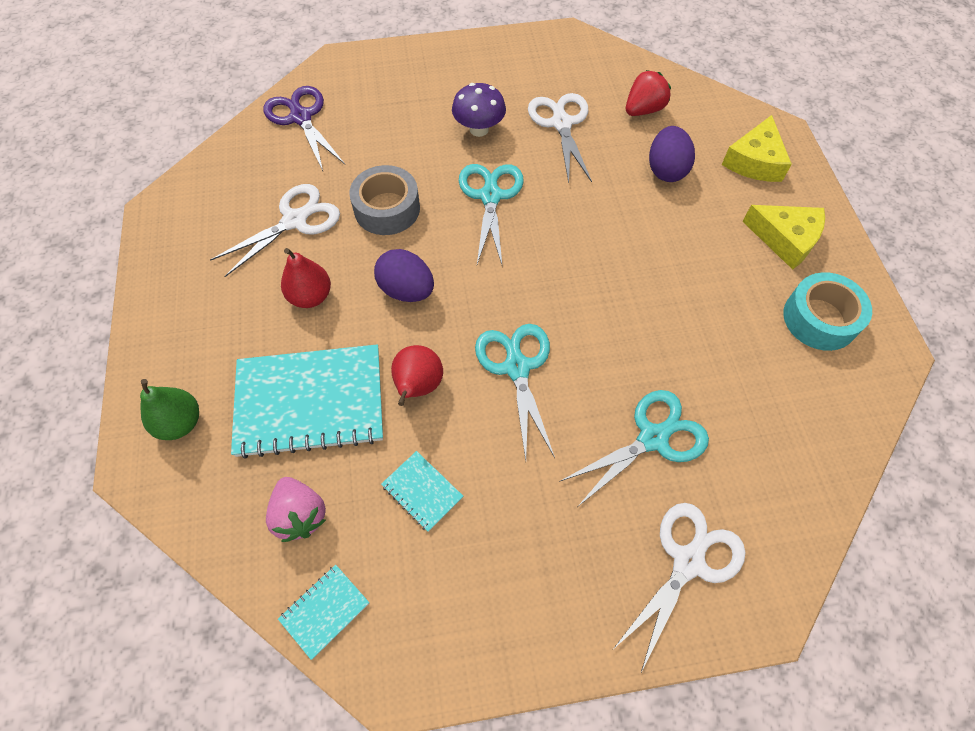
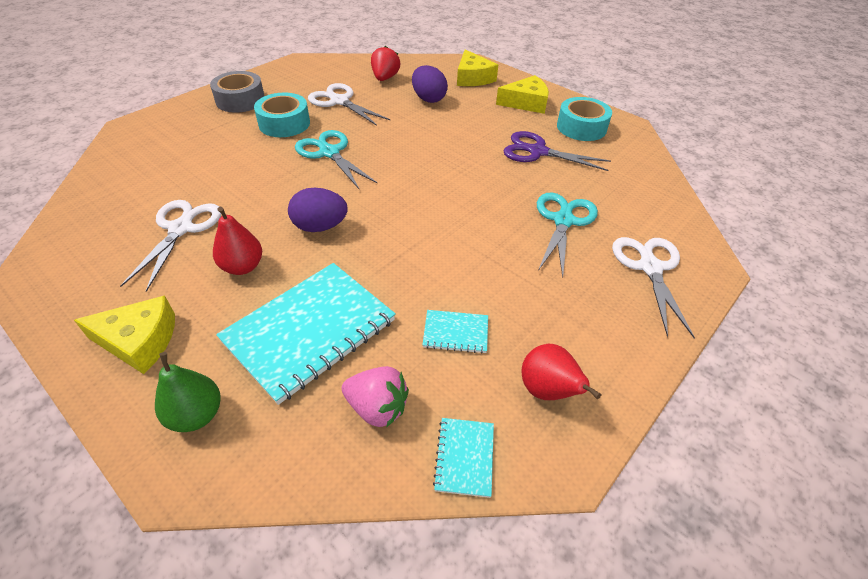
camera: 40 degrees left, 15 degrees down
(190, 325) = (139, 341): none -> yellow cheese
(301, 118) = (125, 168): purple scissors -> purple scissors (538, 152)
(387, 209) = (256, 190): grey tape -> grey tape (240, 100)
(418, 386) = (387, 275): red pear -> red pear (547, 391)
(479, 129) = (284, 123): purple mushroom -> turquoise tape
(516, 368) = (444, 229): turquoise scissors -> none

